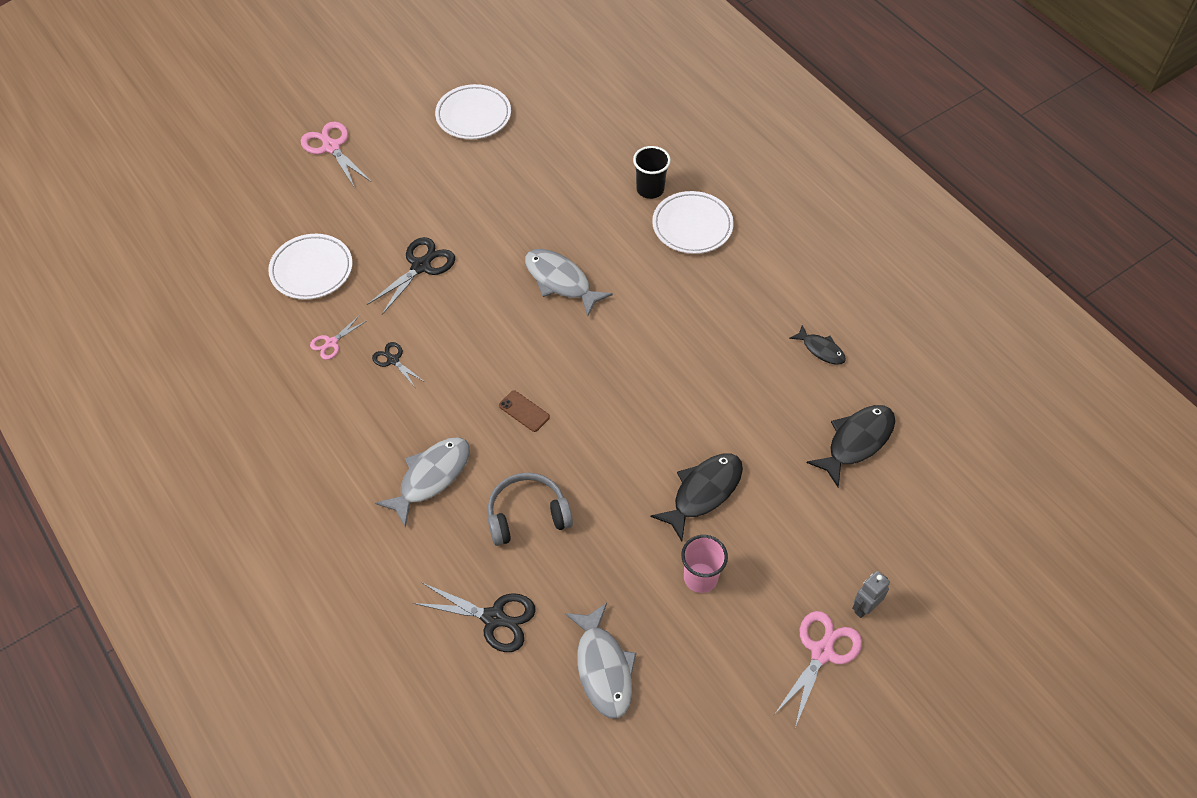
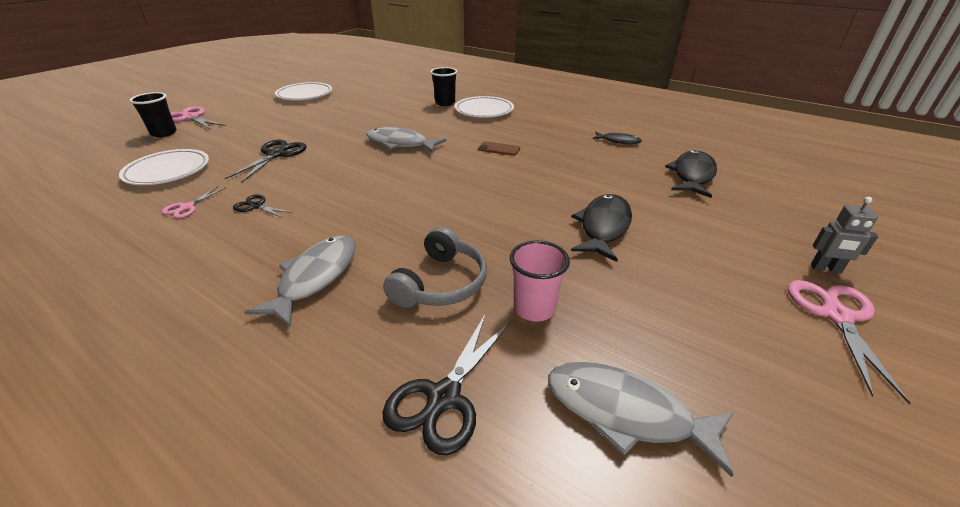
camera: 20 degrees left, 20 degrees down
(303, 180) = (164, 133): none -> black cup
(494, 618) = (444, 397): black scissors -> black scissors turned 120 degrees clockwise
(524, 411) = (401, 212): brown phone -> brown phone (499, 149)
(527, 515) = (440, 283): grey headphones -> grey headphones turned 150 degrees clockwise
(603, 668) = (625, 412): grey fish -> grey fish turned 150 degrees clockwise
(700, 578) = (657, 287): pink cup -> pink cup (534, 308)
(864, 607) = (825, 269): grey robot -> grey robot turned 105 degrees counterclockwise

